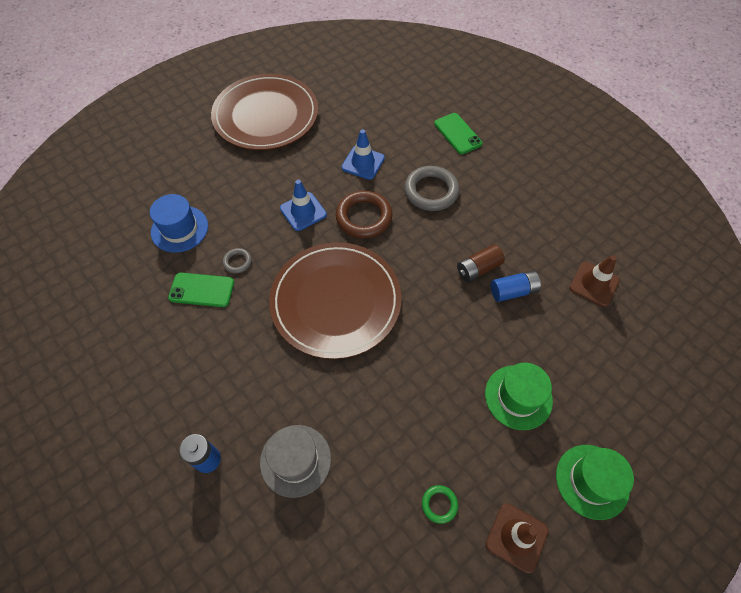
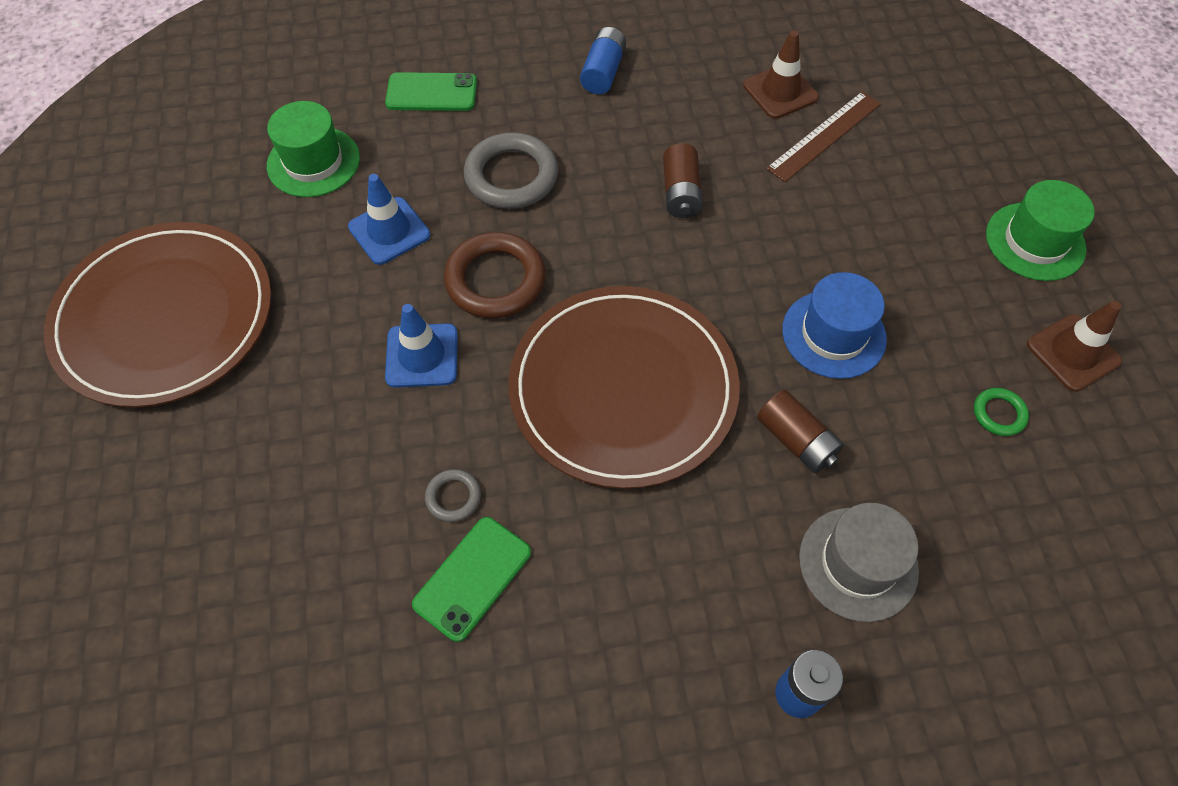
camera: 60 degrees left, 0 degrees up
(179, 229) = (312, 564): blue hat -> blue hat (833, 334)
(353, 397) = (796, 440): none -> brown battery
(513, 291) = (740, 175): blue battery -> blue battery (603, 72)
(518, 397) = (893, 252): green hat -> green hat (313, 162)
(579, 322) = (824, 135): none -> brown ruler

